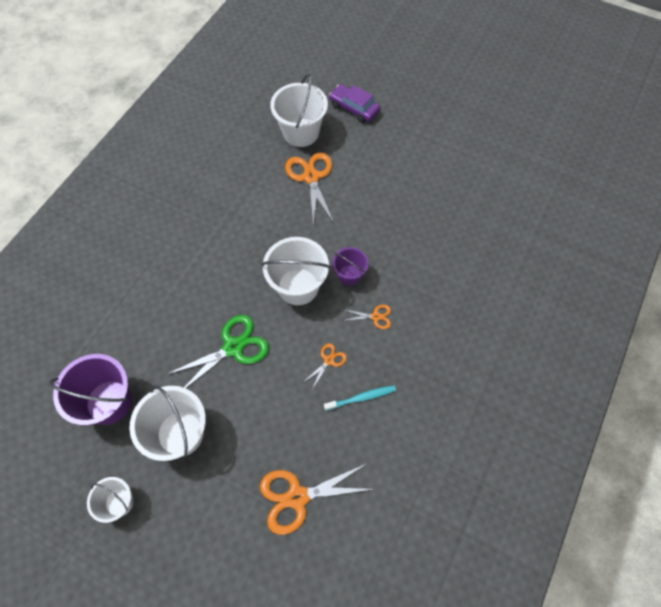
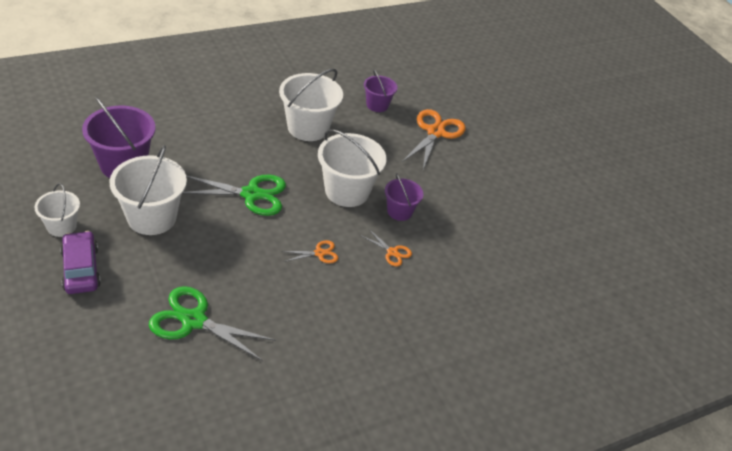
camera: 30 degrees right, 20 degrees down
(247, 182) = (377, 105): none -> purple bucket
(298, 497) = (194, 321): orange scissors -> green scissors
(301, 132) = (457, 101): white bucket -> white bucket (308, 127)
(354, 108) = (522, 112): purple car -> purple car (81, 269)
(361, 398) = (320, 295): turquoise toothbrush -> none

